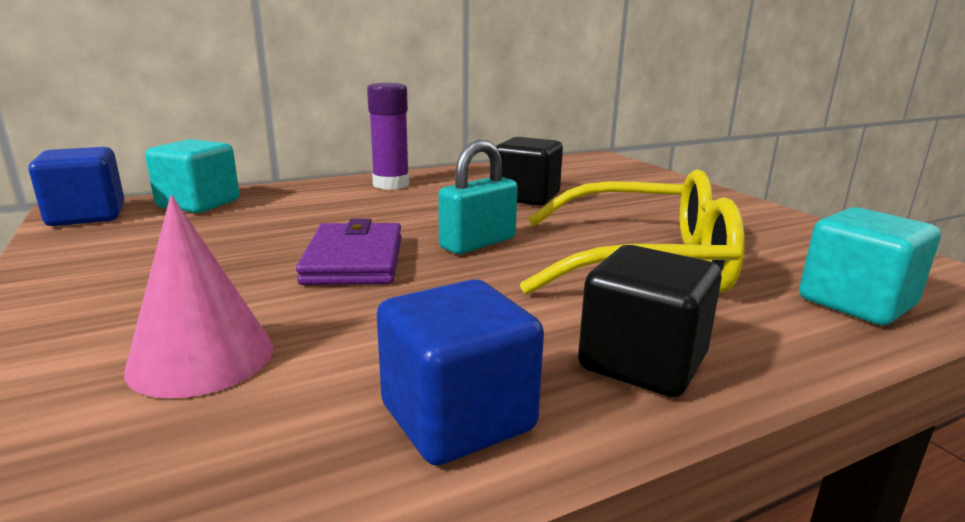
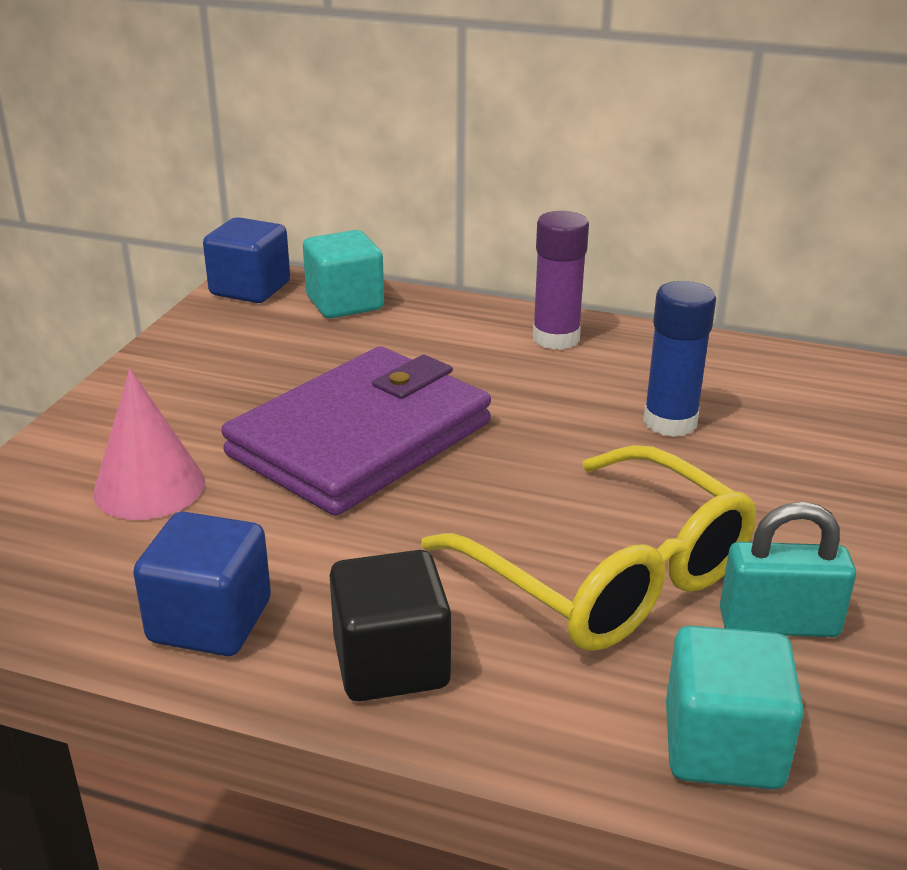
camera: 45 degrees right, 10 degrees up
(354, 260) = (361, 438): purple wallet -> purple wallet, size x1.75
(478, 243) = (494, 468): turquoise padlock -> turquoise padlock (778, 623)
(526, 197) = (670, 422): black cube -> blue glue stick

